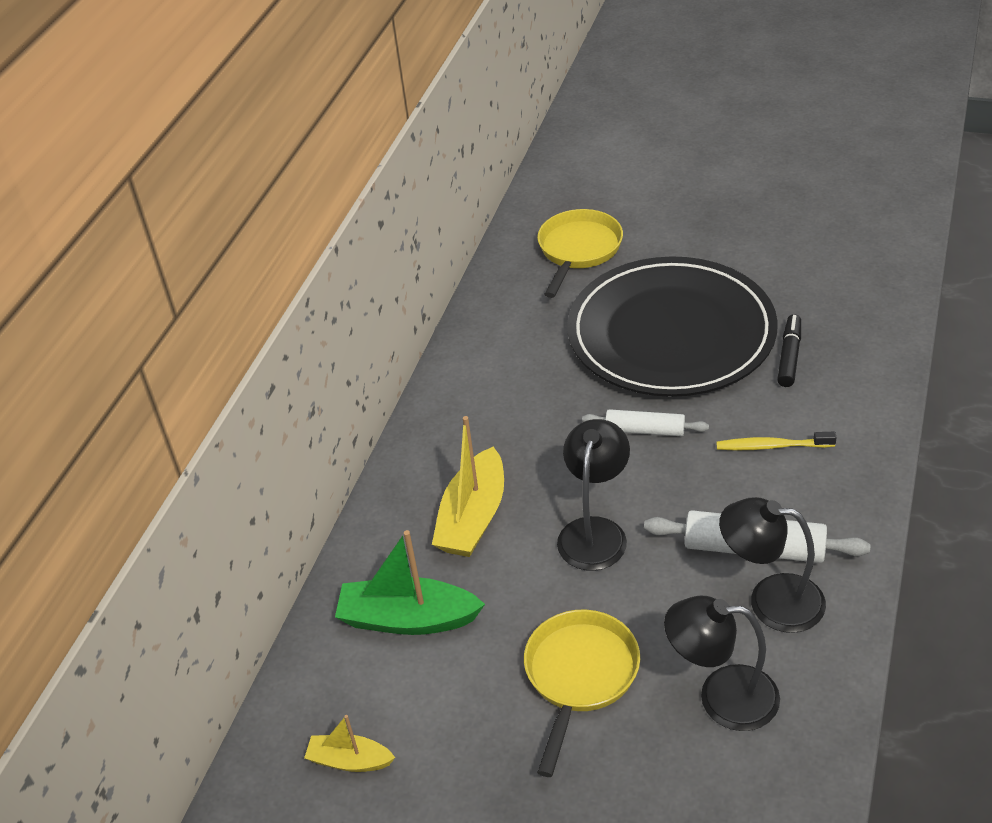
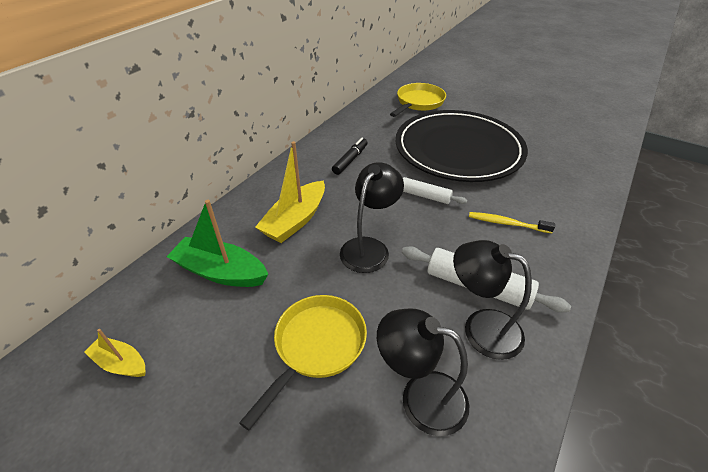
camera: 10 degrees right, 0 degrees up
(789, 356) = (530, 176): black marker -> black marker (350, 160)

